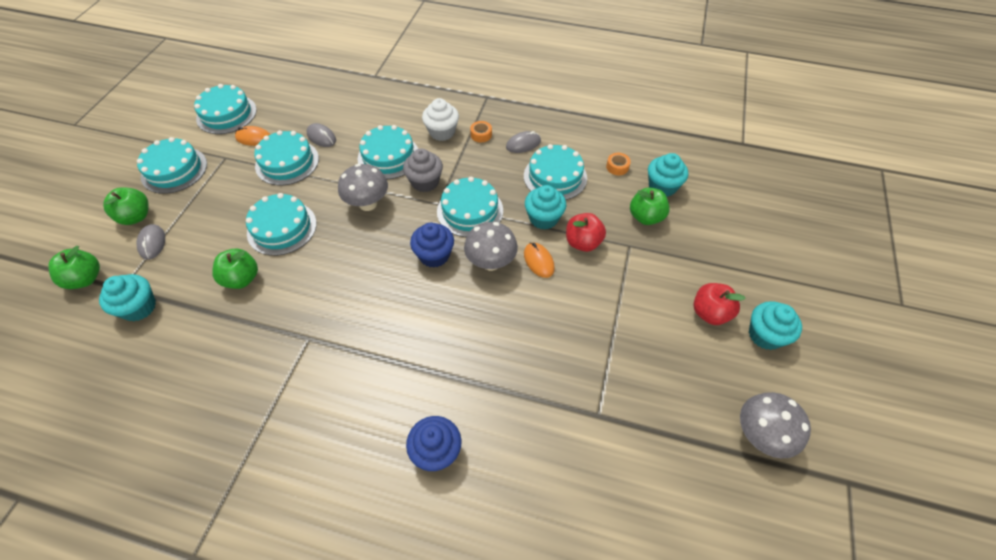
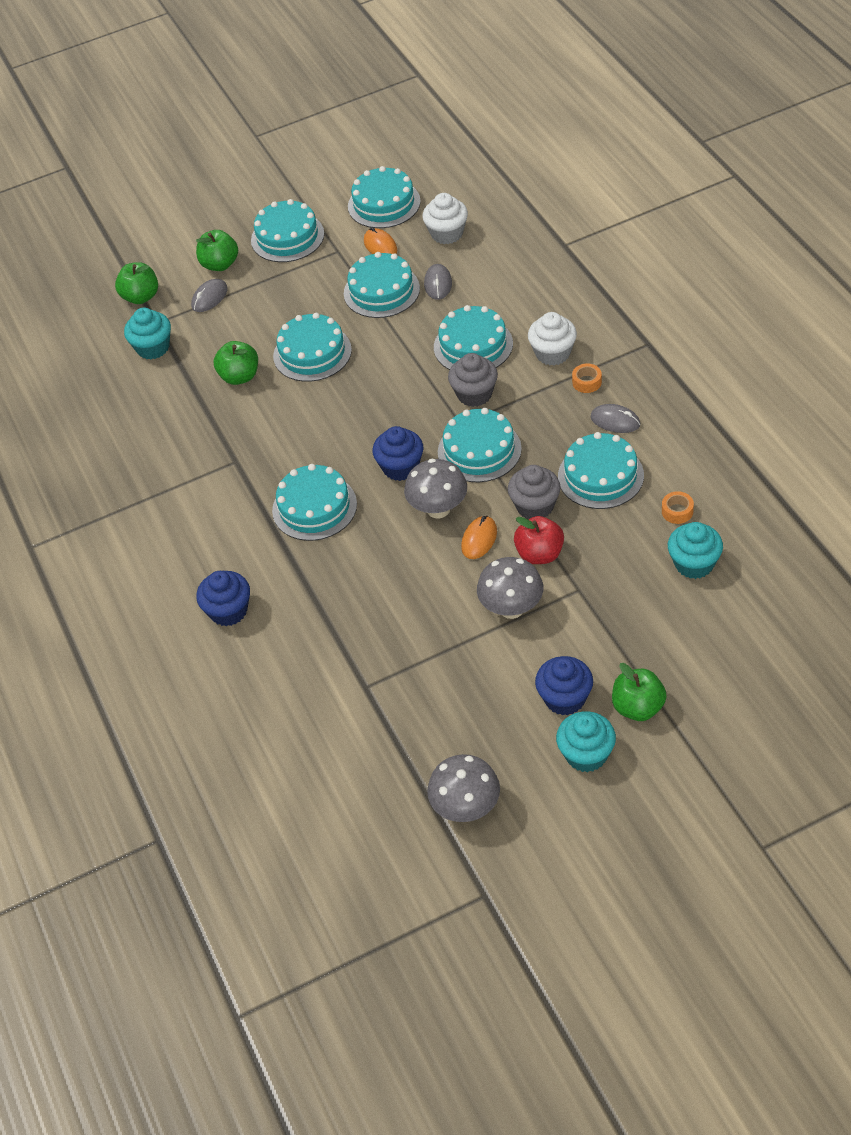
camera: 55 degrees right, 5 degrees down
(292, 108) = (447, 233): none -> white cupcake
(368, 204) = (402, 380): grey mushroom -> grey mushroom (511, 608)
(408, 324) = (314, 507): none -> turquoise cake
(543, 218) = (535, 506): turquoise cupcake -> grey cupcake
(645, 217) = (632, 578): green apple -> green apple (638, 707)
(710, 313) = (565, 698): red apple -> blue cupcake

